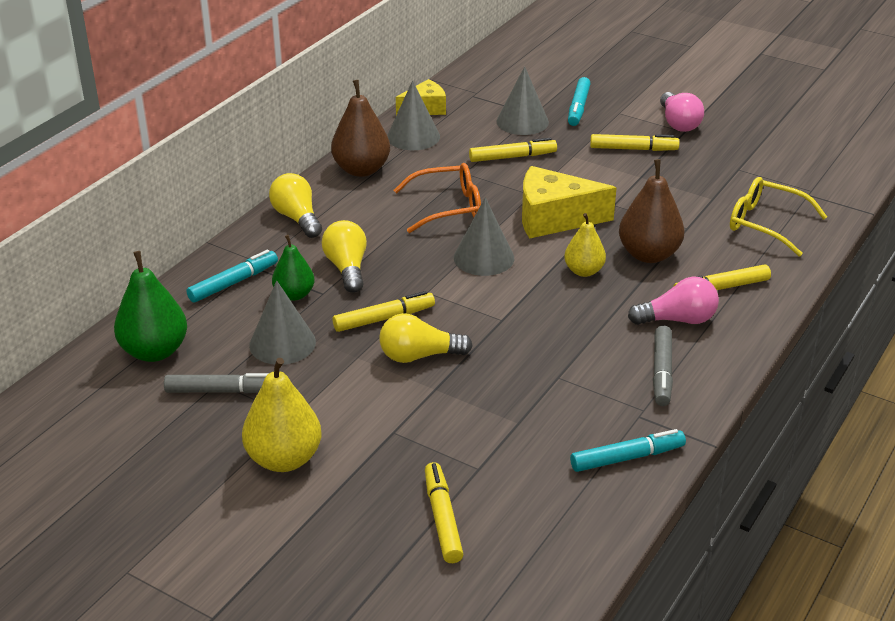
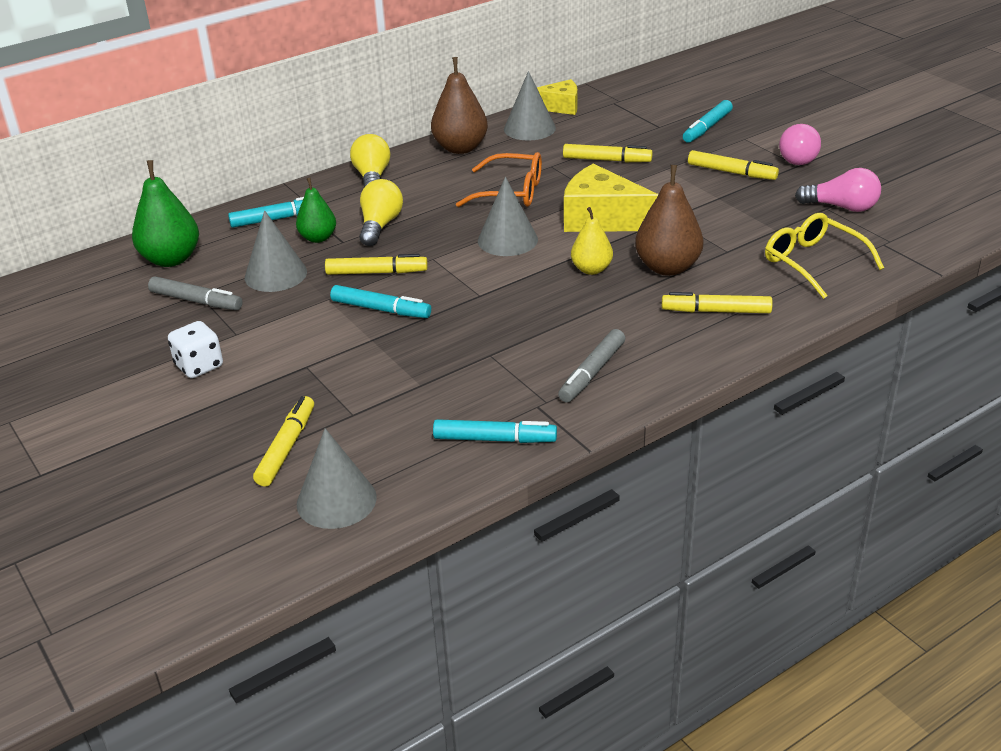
camera: 25 degrees right, 0 degrees up
(284, 459) = (199, 366): yellow pear -> white dice
(419, 356) = (381, 309): yellow light bulb -> turquoise marker
(522, 122) = (642, 132): grey cone -> grey cone (336, 500)
(677, 320) = (647, 330): pink light bulb -> pink light bulb (841, 207)

